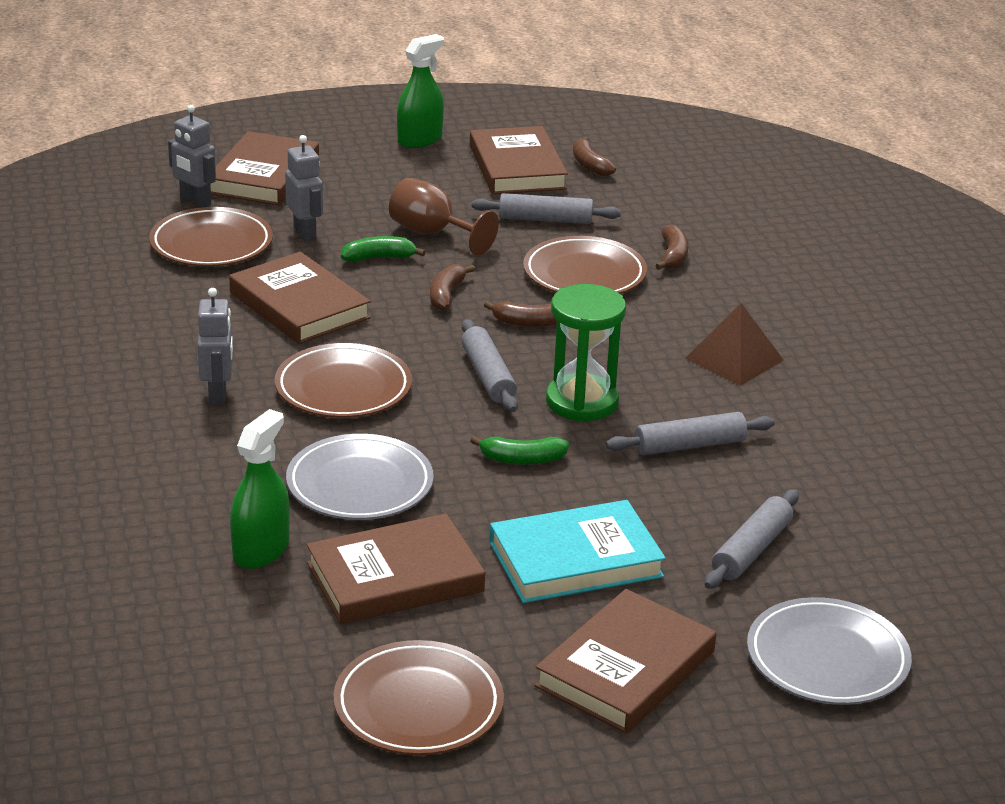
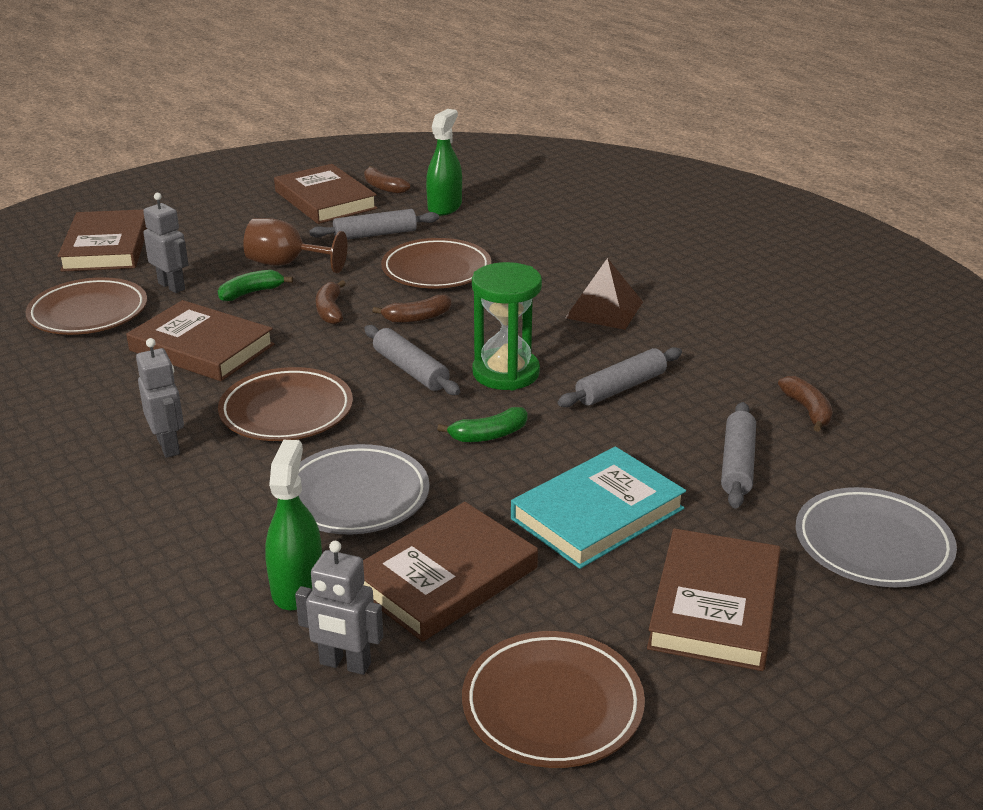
camera: 20 degrees left, 0 degrees up
(195, 202) = (53, 280): grey robot -> grey robot (345, 664)
(420, 139) = (229, 194): green spray bottle -> green spray bottle (444, 207)
(673, 256) = (498, 242): brown banana -> brown banana (807, 410)

